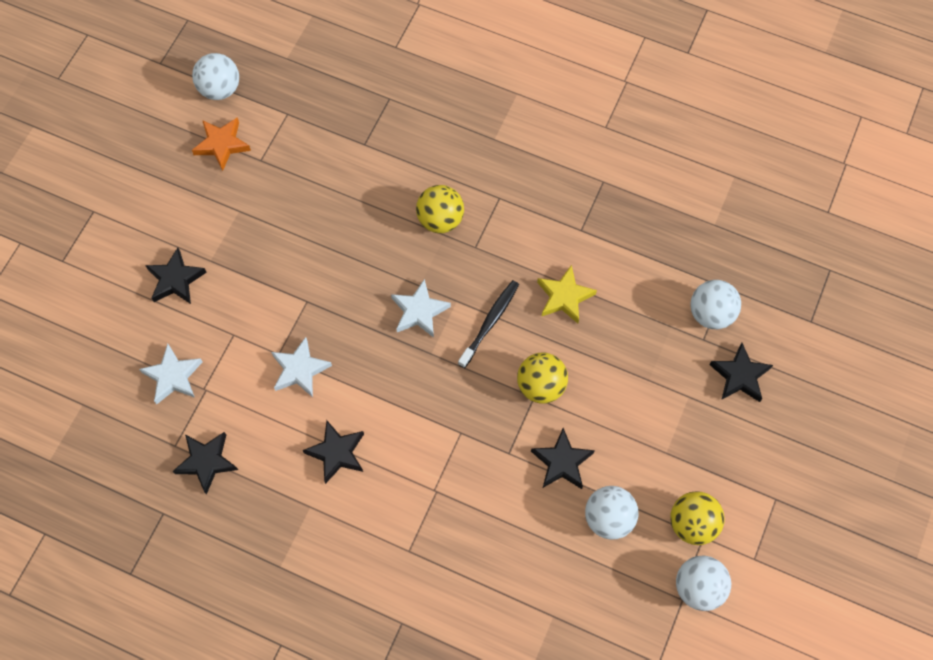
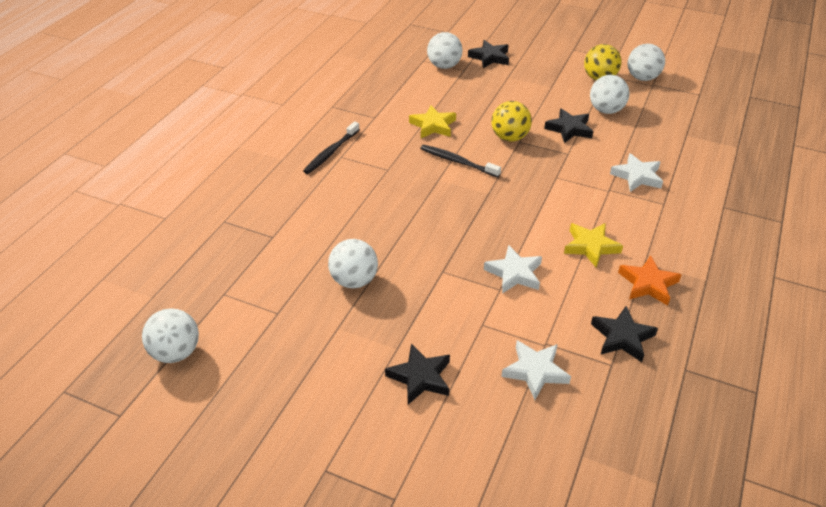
camera: 90 degrees left, 25 degrees down
(222, 144) = (252, 346): orange star -> orange star (648, 284)
(298, 221) = (354, 280): none -> white ball
(336, 453) = (591, 247): black star -> yellow star
(419, 311) = (449, 200): white star -> white star (637, 176)
(440, 219) = (359, 188): yellow ball -> none
(506, 187) = (331, 152): none -> black toothbrush

